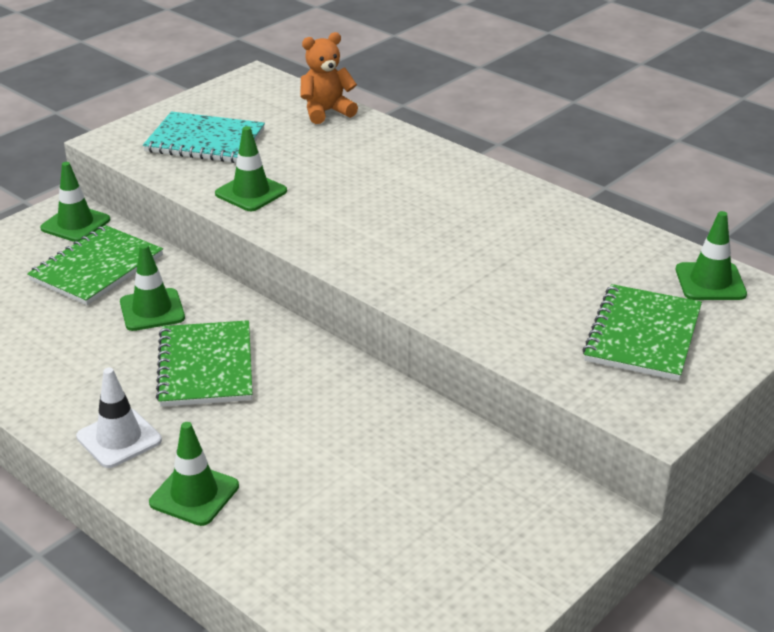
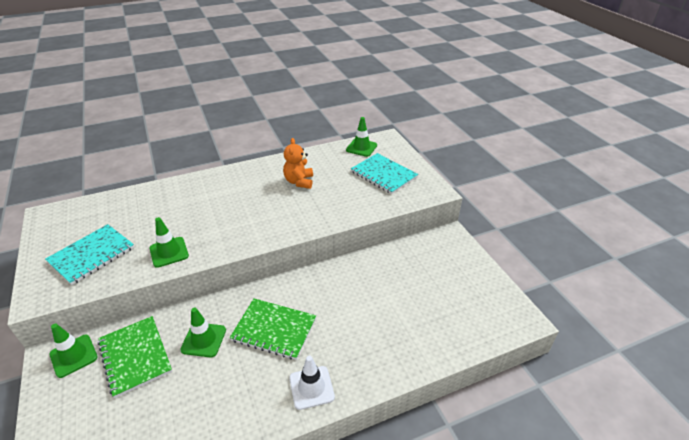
camera: 65 degrees left, 5 degrees up
(194, 494) = (375, 364): green traffic cone -> none
(326, 112) = (119, 200): orange teddy bear -> orange teddy bear (299, 182)
(643, 335) = (384, 174): green notebook -> turquoise notebook

